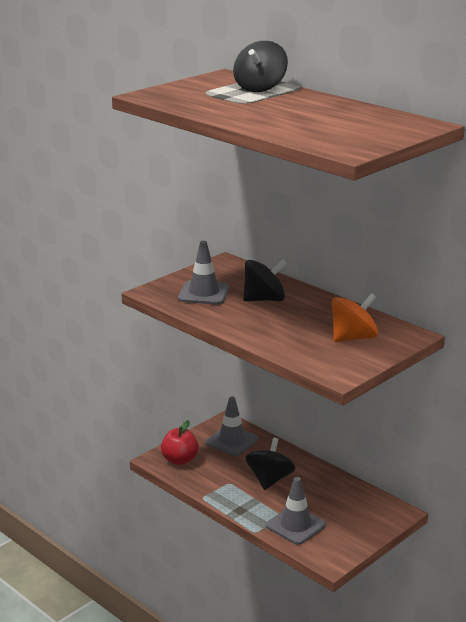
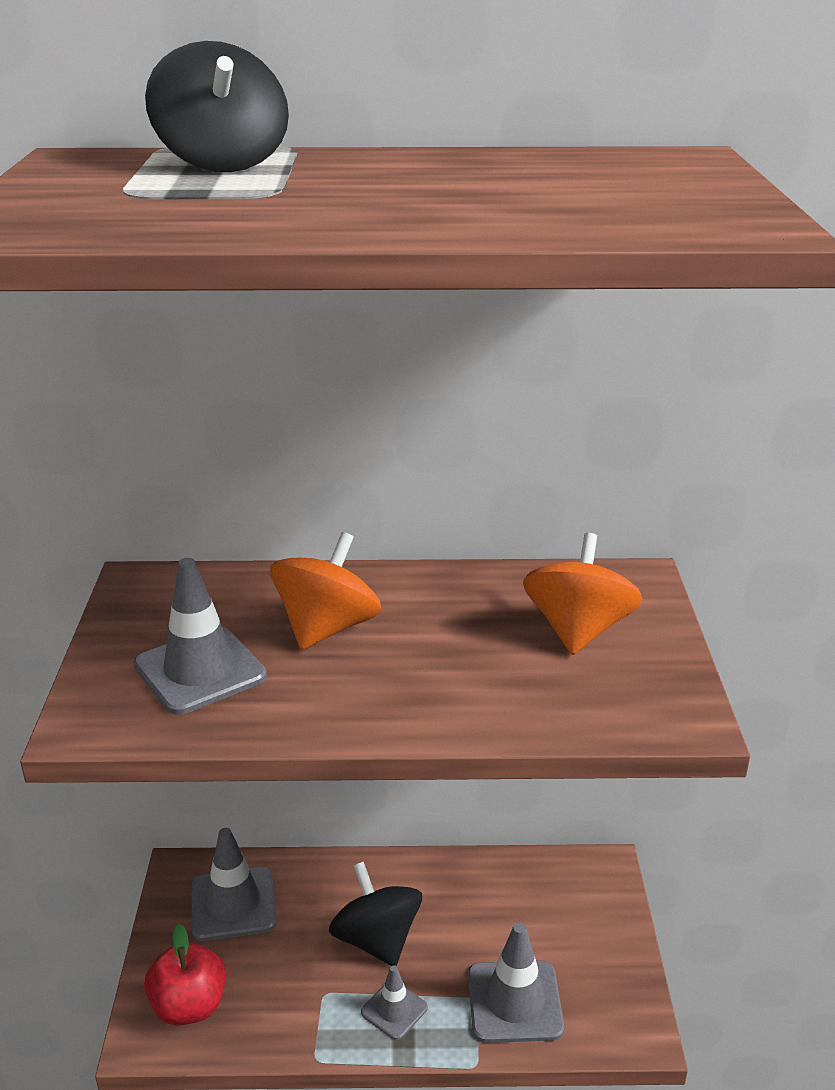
camera: 45 degrees left, 5 degrees up
(247, 501) = (394, 1010): none -> grey traffic cone
(264, 299) = (327, 628): black spinning top -> orange spinning top

